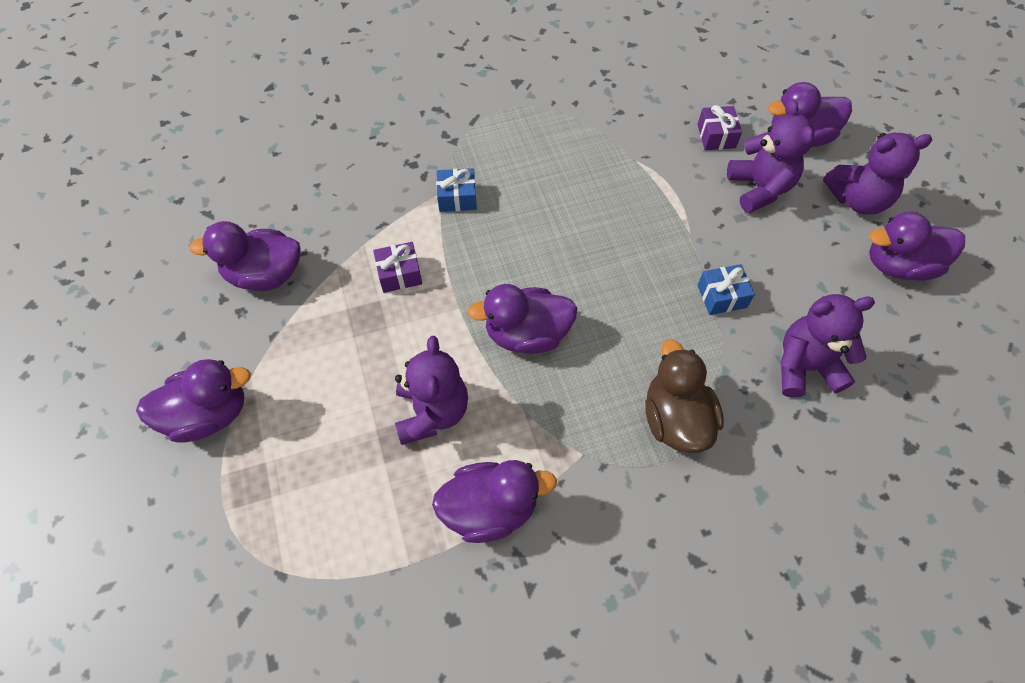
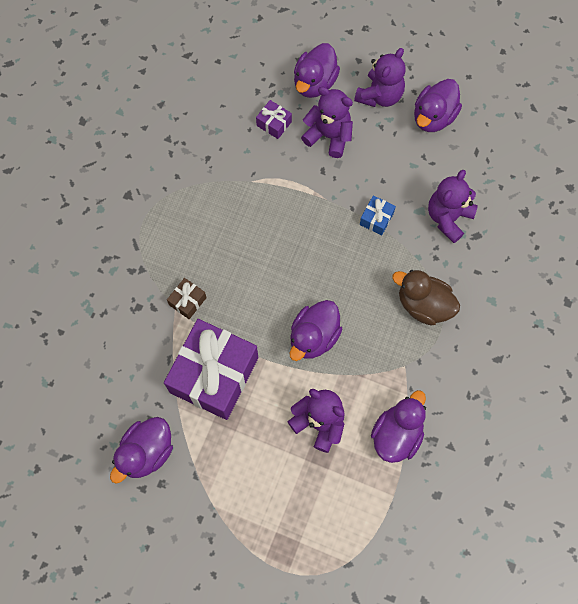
camera: 50 degrees left, 10 degrees up
(209, 414) = (219, 545): purple duck -> none
(399, 274) = (214, 375): purple gift -> purple gift, size x2.43
(457, 197) = (187, 301): blue gift -> brown gift

